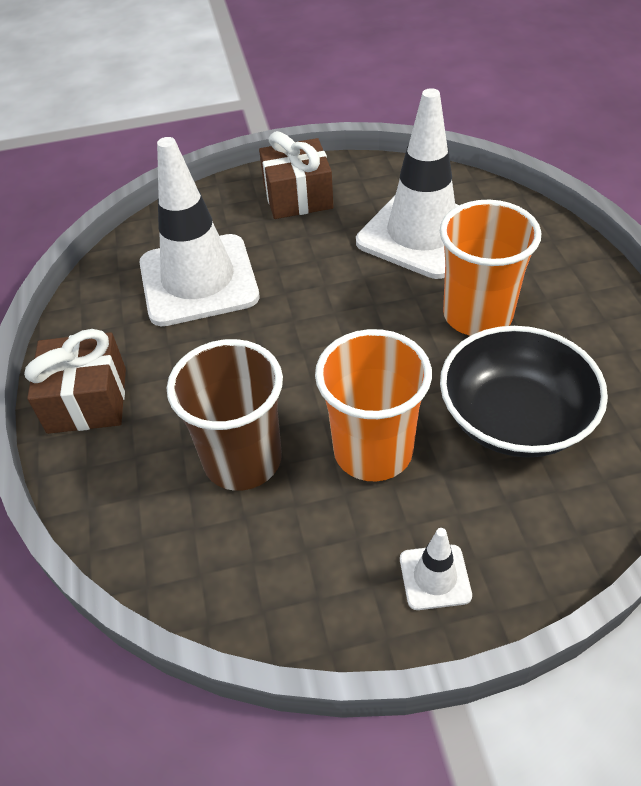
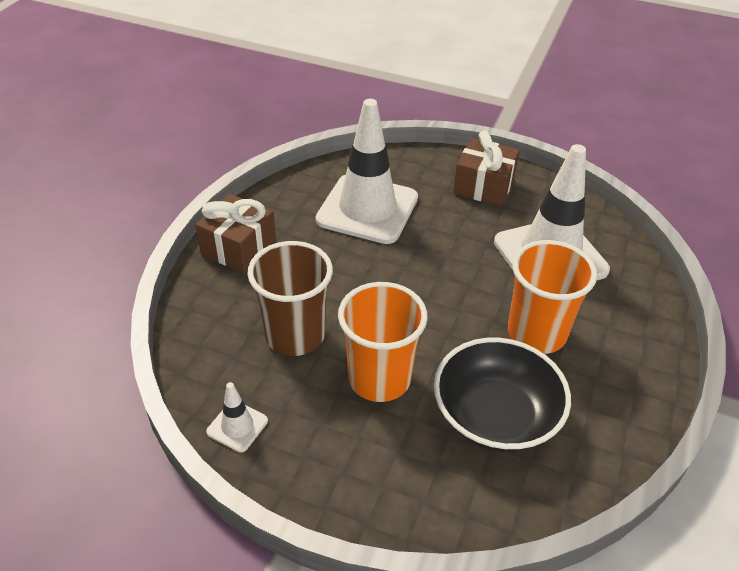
camera: 30 degrees right, 5 degrees down
(435, 577) = (346, 478): white traffic cone -> white traffic cone (237, 426)

